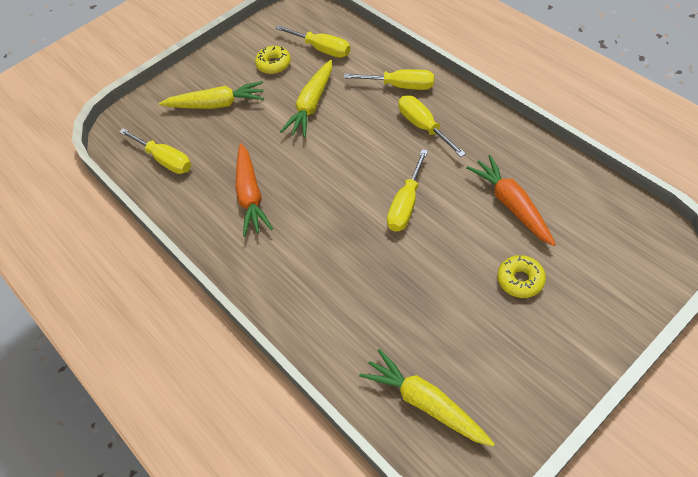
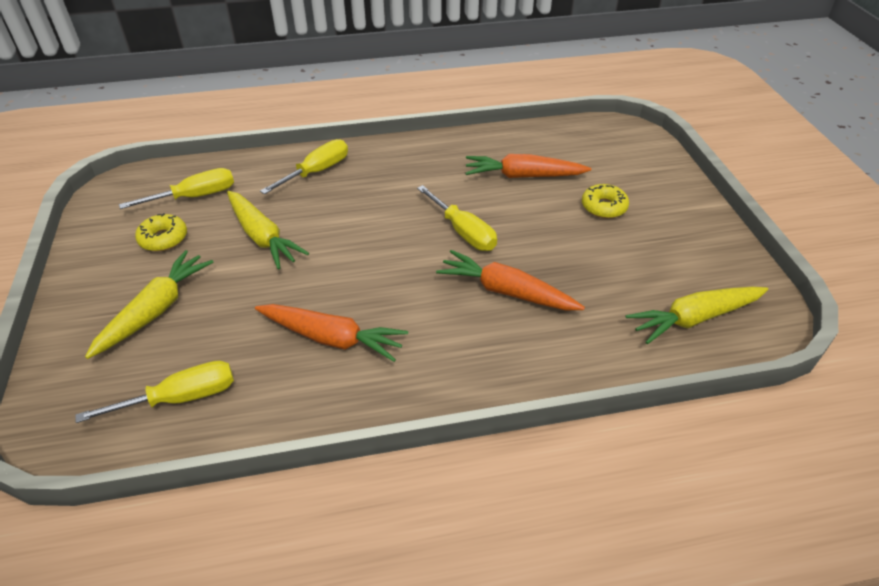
camera: 65 degrees left, 10 degrees down
(361, 264) = (506, 291): none -> orange carrot
(423, 127) = (383, 181): yellow screwdriver -> none

